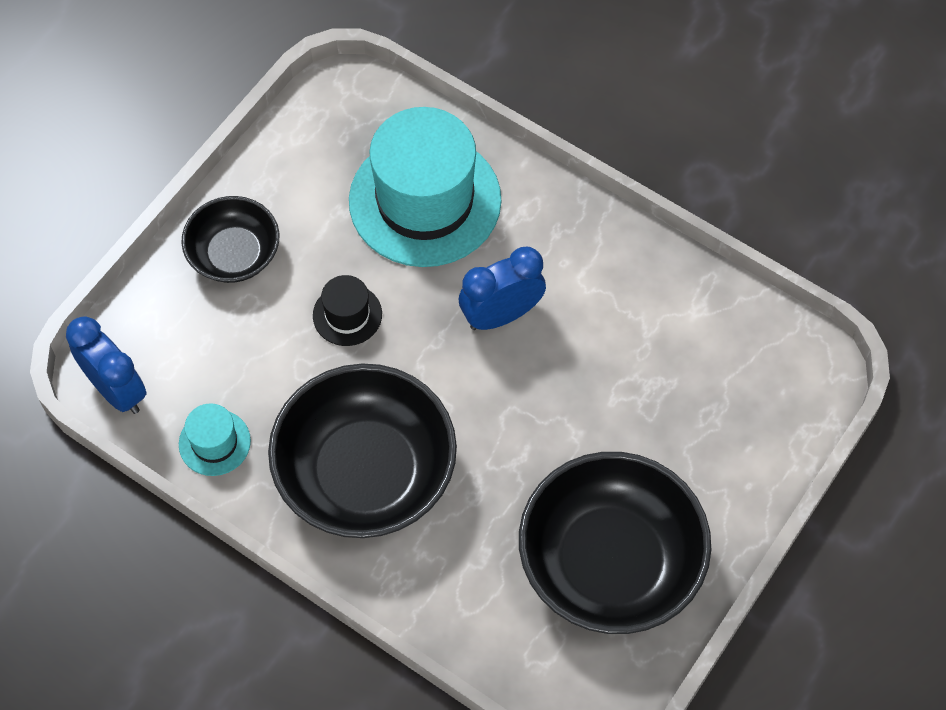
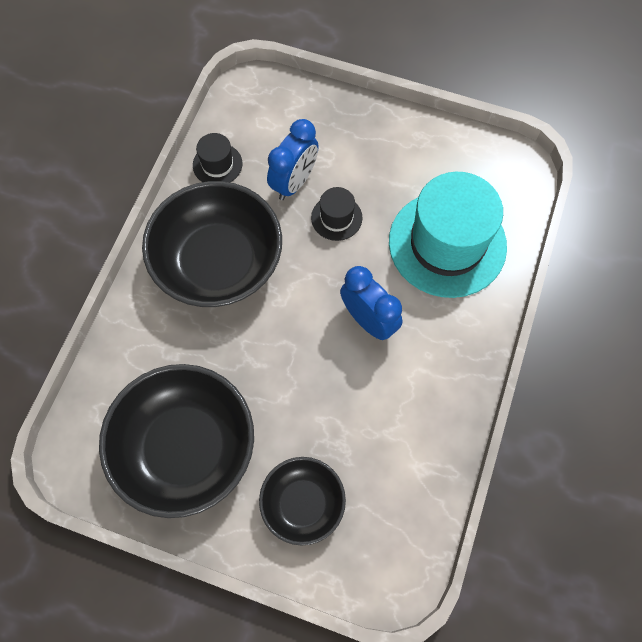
camera: 75 degrees right, 5 degrees up
(117, 390) = (241, 99): blue clock -> blue clock (294, 182)
(214, 442) = (217, 164): turquoise hat -> black hat
(234, 254) = (362, 136): black bowl -> black bowl (303, 503)

